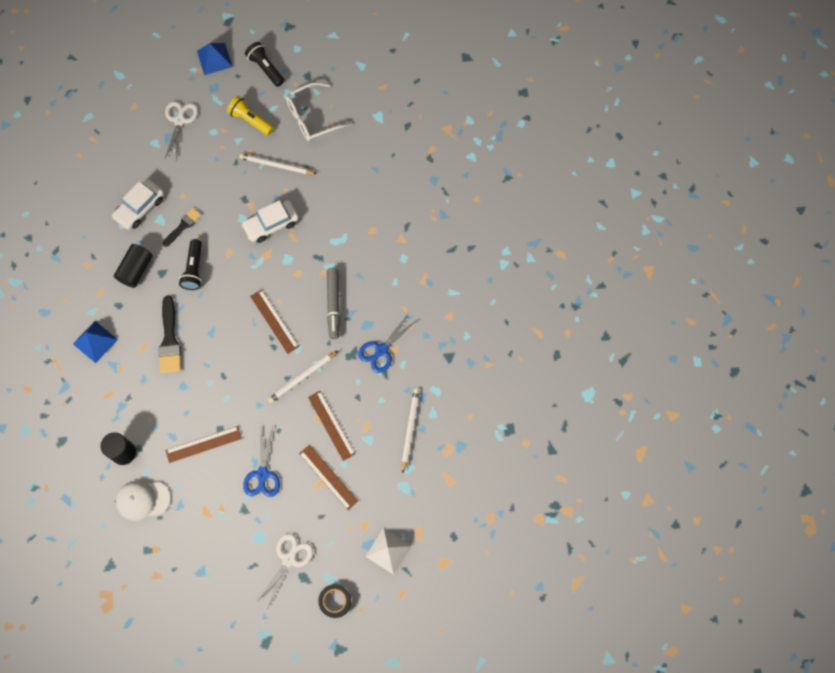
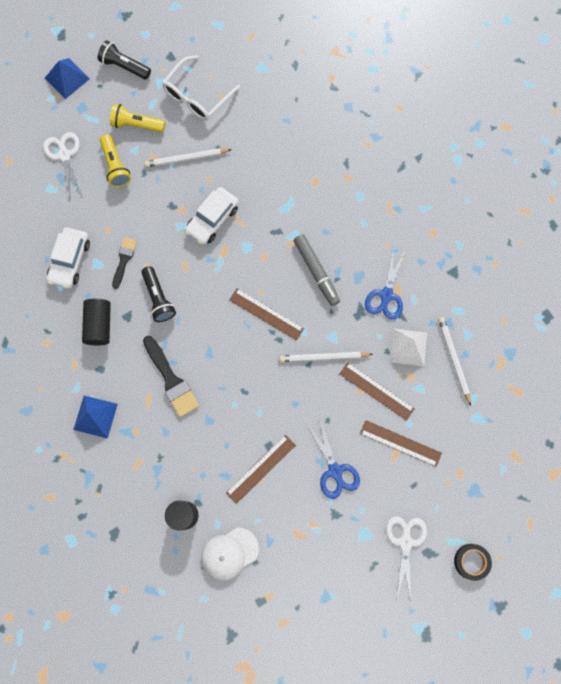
camera: 25 degrees left, 5 degrees up
(216, 147) = (115, 166): none -> yellow flashlight
(302, 378) = (323, 357): white pencil -> white pencil turned 60 degrees clockwise
(388, 551) = (496, 487): white pyramid -> white pyramid (408, 347)

